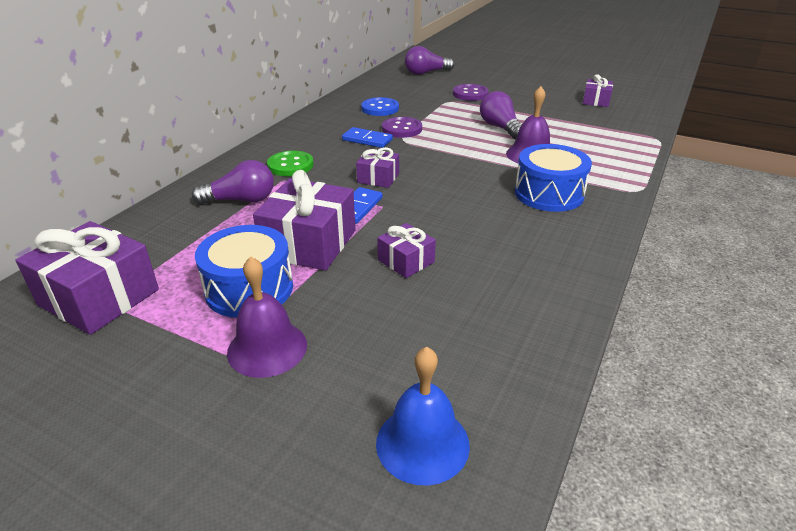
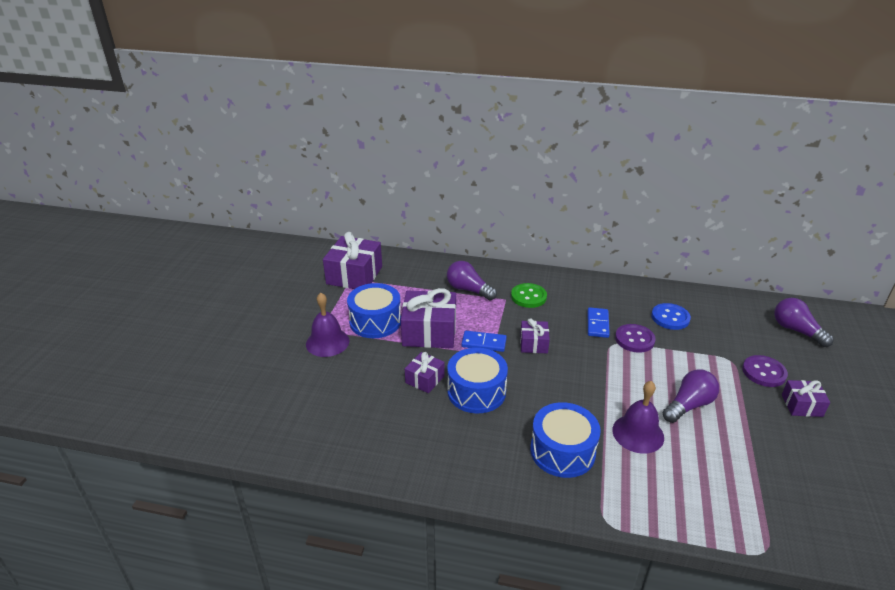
camera: 75 degrees right, 0 degrees up
(241, 200) = (468, 290): purple light bulb -> purple light bulb turned 150 degrees clockwise
(422, 443) = (267, 413): blue bell -> none
(444, 227) = (476, 391): none -> blue drum
(596, 101) = (846, 488): purple gift -> purple gift (802, 405)

